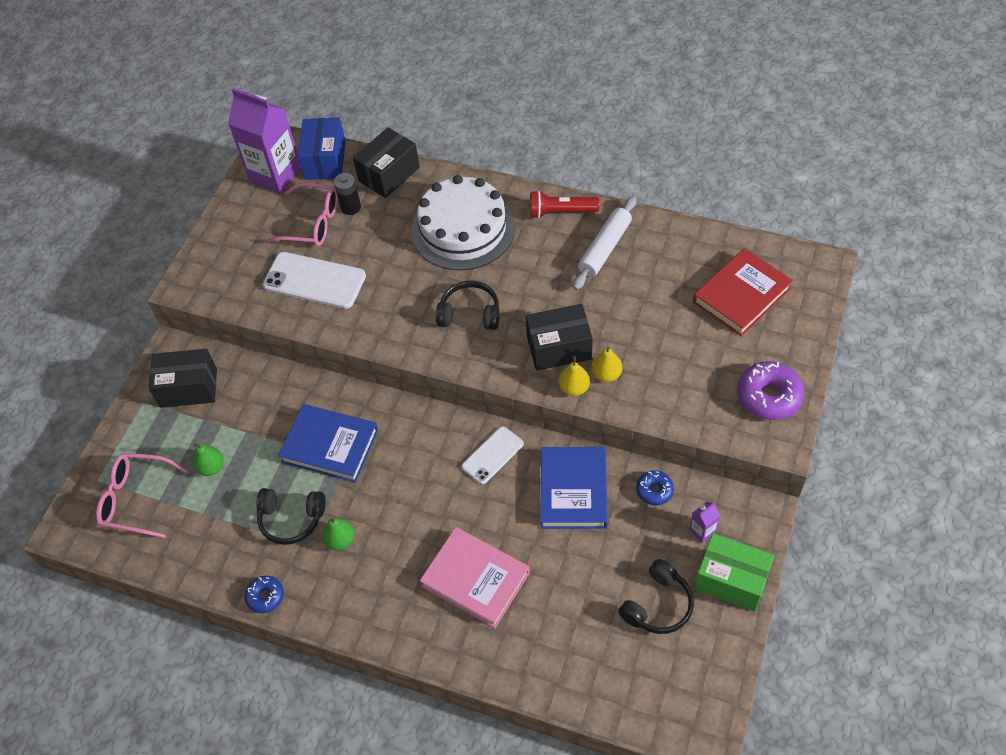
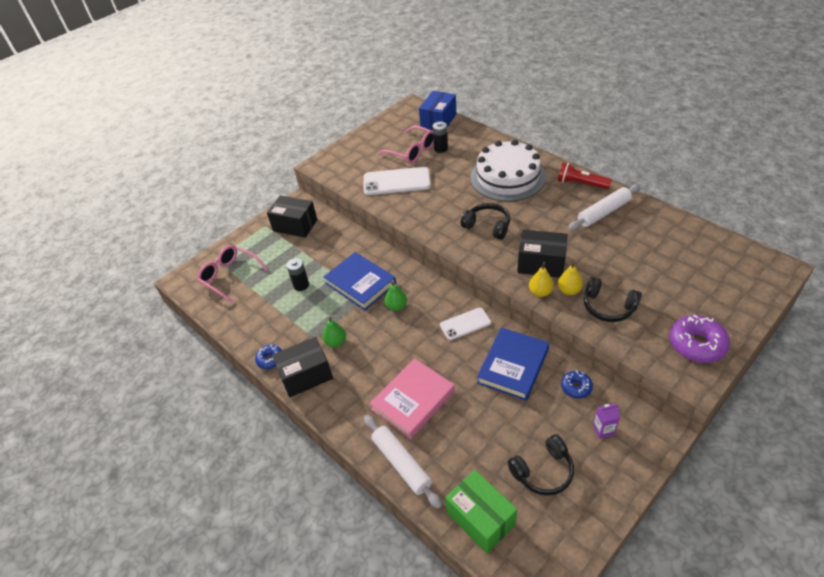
camera: 25 degrees right, 10 degrees down
(211, 467) = (282, 273): green pear -> green pear (396, 306)
(249, 476) = (301, 285): none -> black battery
(275, 174) = (404, 121): purple carton -> none
(291, 519) = (312, 318): black headphones -> black headphones (608, 307)
(314, 280) = (396, 181): white phone -> white phone turned 45 degrees counterclockwise
(389, 174) = (474, 137): black box -> black box (306, 375)
(475, 579) = (413, 400): pink book -> pink book turned 75 degrees clockwise
(498, 661) = (401, 464): none -> white rolling pin
(731, 580) = (612, 476): green box -> green box (480, 518)
(741, 295) = (700, 269): red book -> none

